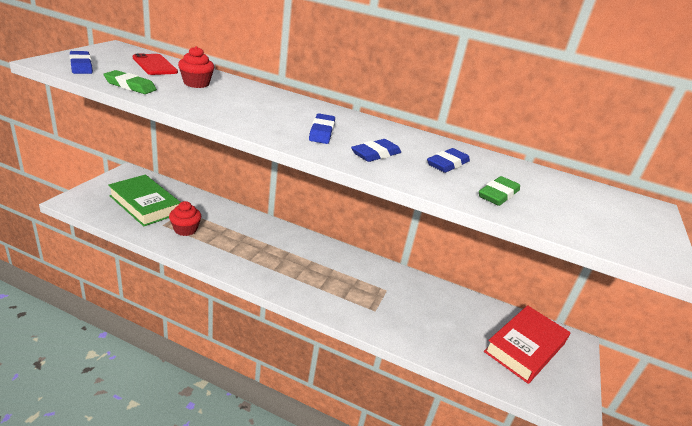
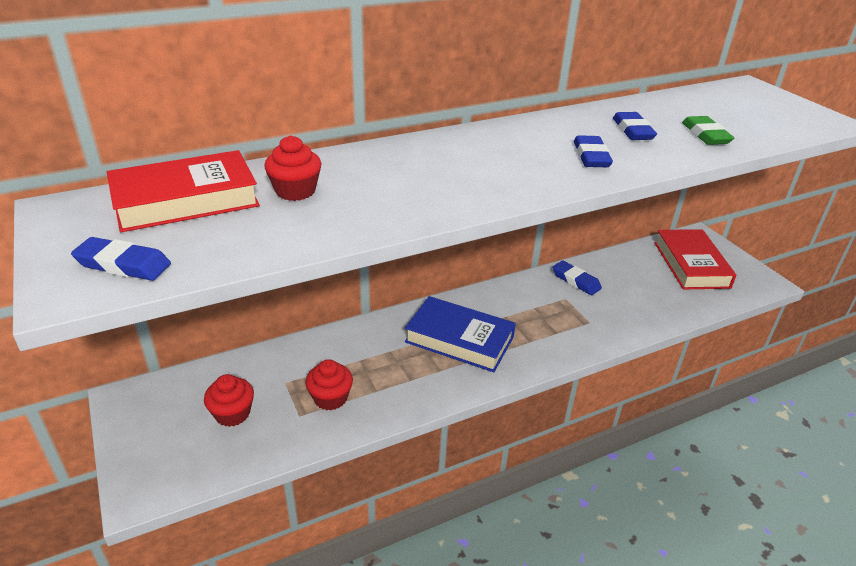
camera: 45 degrees left, 5 degrees up
(130, 86) = (258, 244): green eraser -> none
(145, 204) = (232, 414): green book -> red cupcake
(155, 65) = (185, 200): red phone -> red book
(286, 257) = (459, 339): none -> blue book
(322, 132) = (517, 164): blue eraser -> blue eraser (576, 281)

